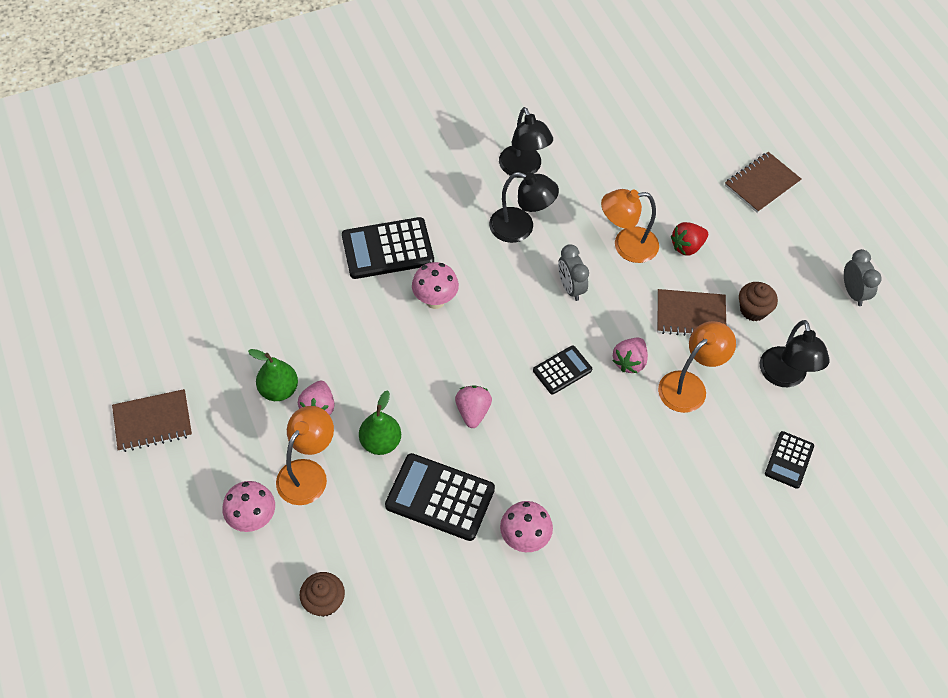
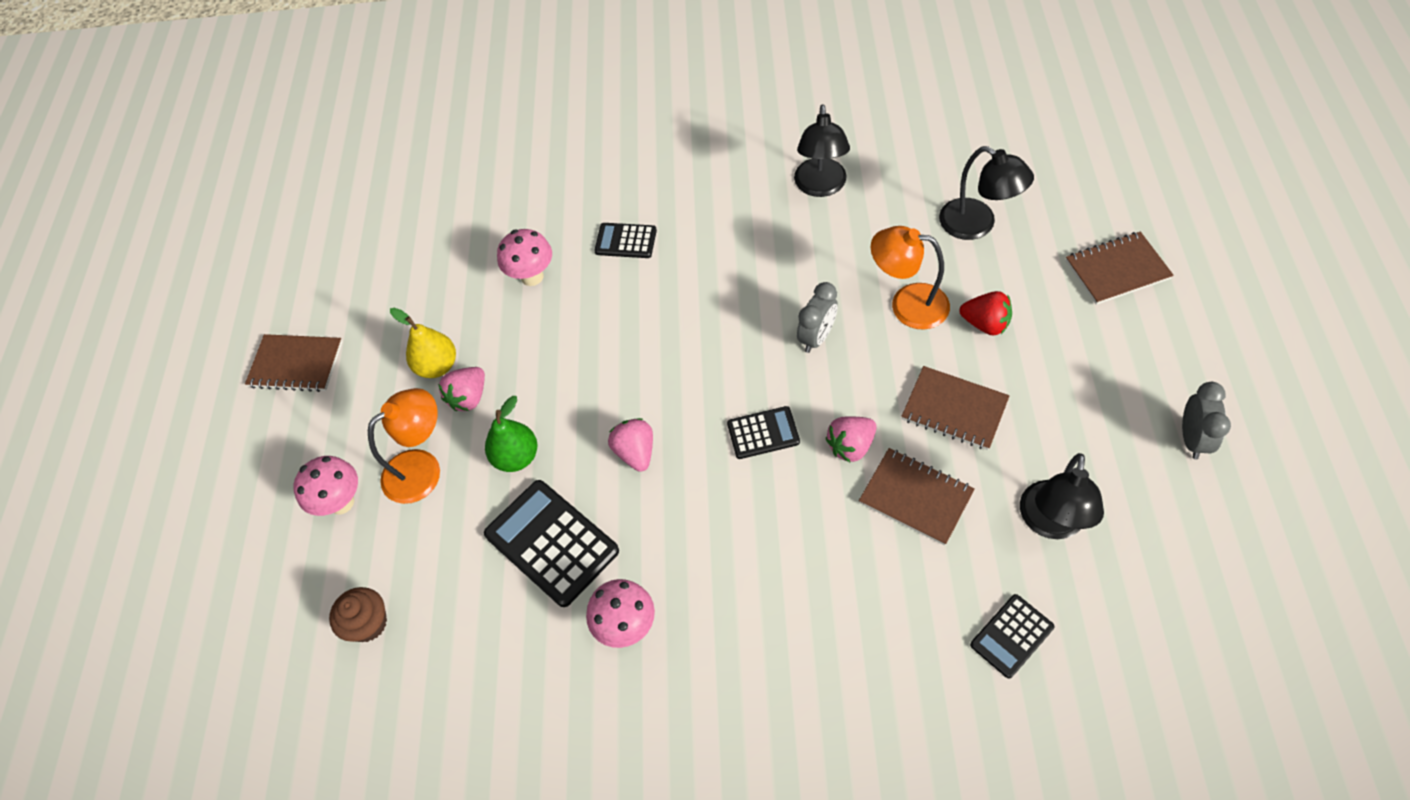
camera: 30 degrees right, 0 degrees up
(279, 390) = (437, 366): green pear -> yellow pear
(387, 249) = (626, 241): black calculator -> black calculator, size x0.57
(435, 300) = (651, 312): pink mushroom -> pink mushroom (532, 276)
(472, 412) = (635, 452): pink strawberry -> pink strawberry turned 45 degrees counterclockwise
(520, 228) = (787, 253): black lamp -> black lamp (977, 225)
(570, 288) = (816, 337): grey clock -> grey clock turned 150 degrees counterclockwise
(687, 246) = (985, 324): red strawberry -> red strawberry turned 150 degrees counterclockwise
(689, 385) = (916, 497): orange lamp -> brown notebook
(753, 310) = (1041, 425): brown cupcake -> none

